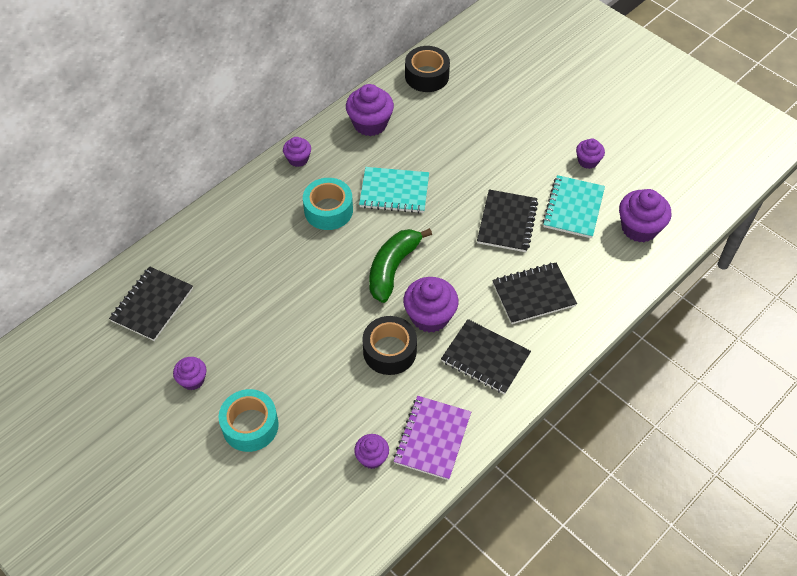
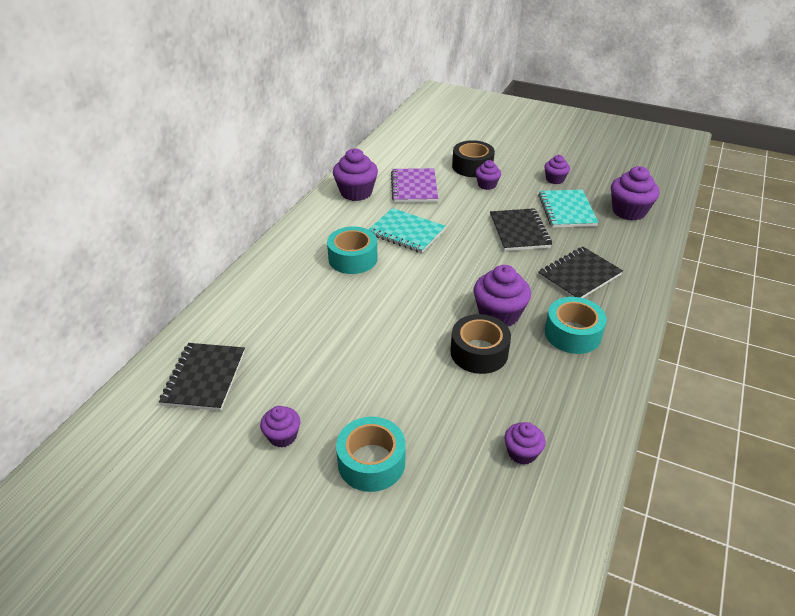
camera: 20 degrees left, 15 degrees down
(298, 159) = (303, 229): purple cupcake -> purple cupcake (487, 185)
(393, 268) = (440, 287): green banana -> none
(394, 192) = (406, 232): turquoise notebook -> turquoise notebook turned 45 degrees clockwise
(427, 76) = (386, 154): black tape -> black tape (472, 166)
(432, 438) = (571, 416): purple notebook -> purple notebook (414, 187)
(485, 358) = (572, 334): black notebook -> turquoise tape

